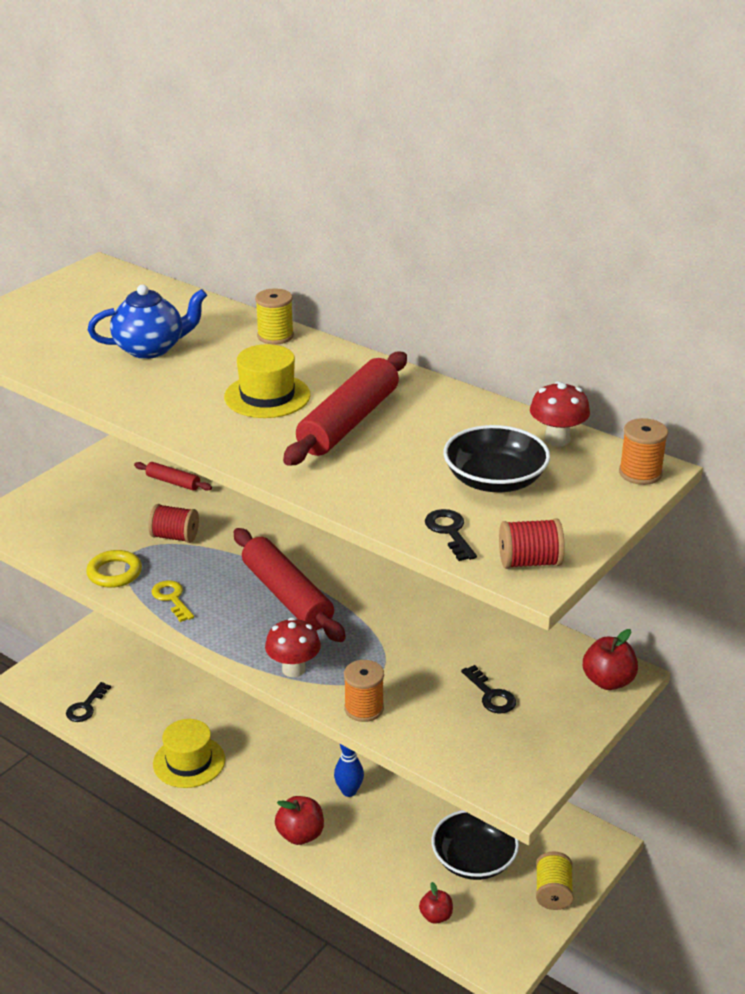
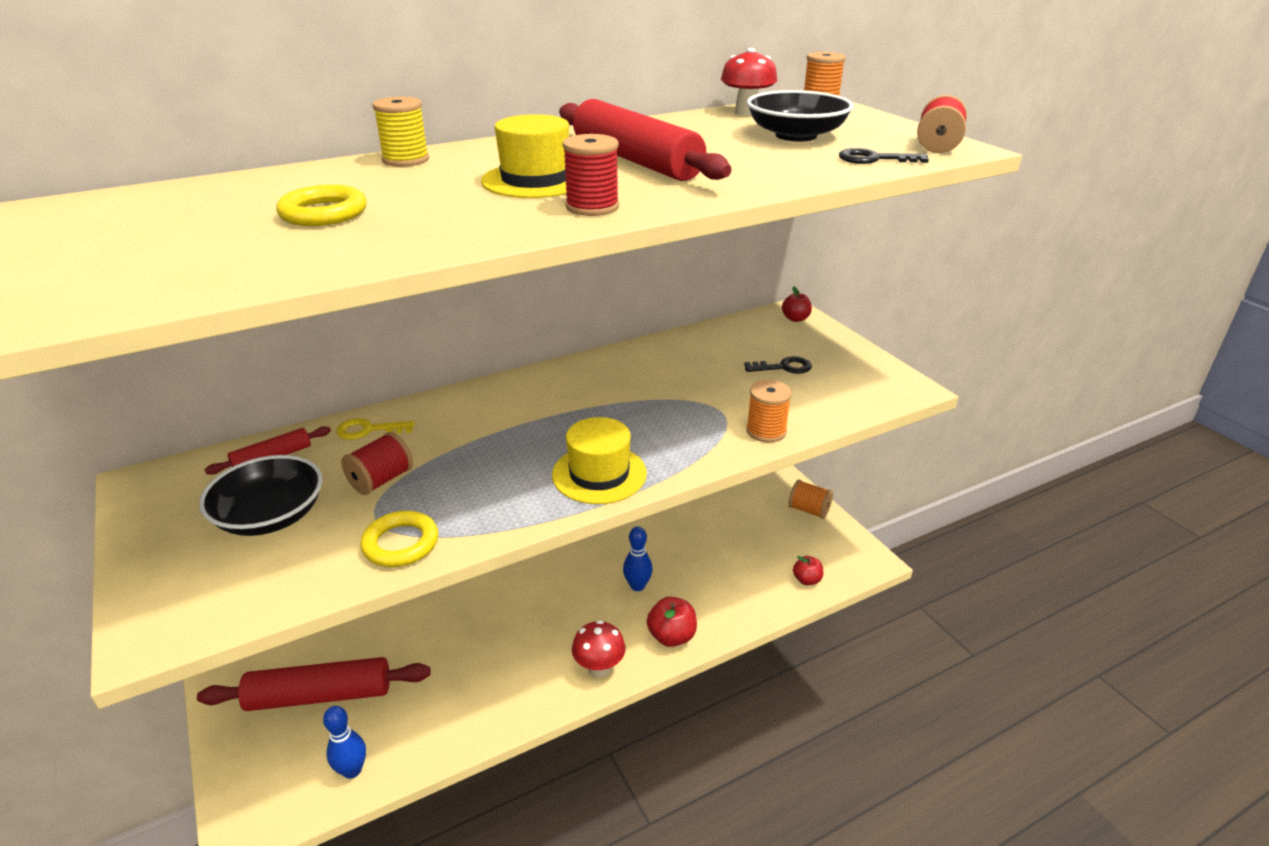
camera: 65 degrees left, 0 degrees up
(86, 707) = (352, 770): black key -> blue bowling pin
(150, 349) = (323, 213): blue teapot -> yellow ring
(172, 598) = (496, 509): yellow key -> yellow key (368, 430)
(189, 762) = (517, 694): yellow hat -> yellow hat (599, 474)
(225, 432) = (592, 207): none -> red spool
(287, 596) = (562, 432): red rolling pin -> red rolling pin (320, 695)
(293, 669) = (682, 456): red mushroom -> red mushroom (599, 668)
(474, 859) = (756, 538): black bowl -> black bowl (270, 516)
(553, 892) = (808, 510): yellow spool -> orange spool
(608, 681) = (795, 319): red apple -> red apple, size x0.65

